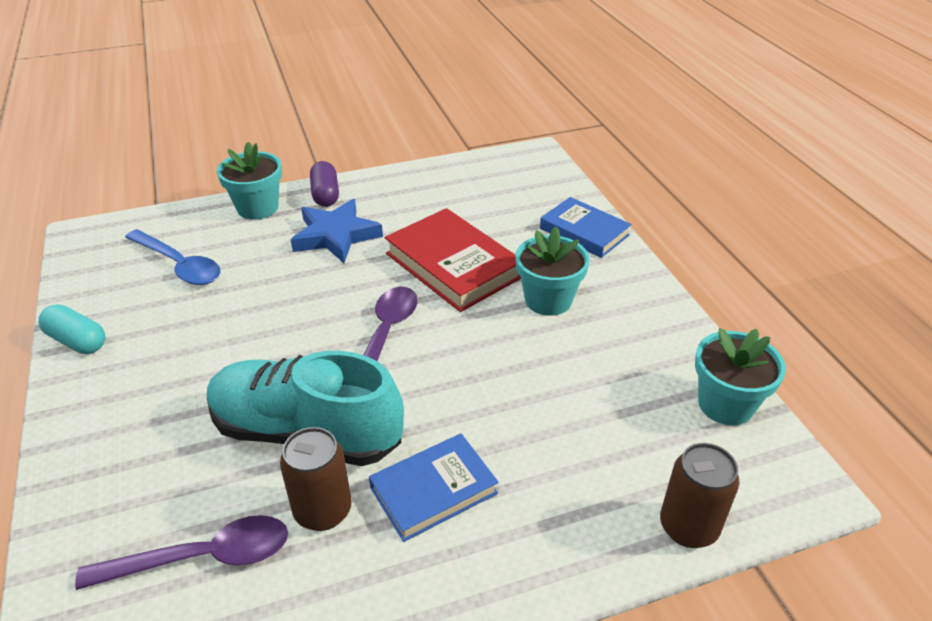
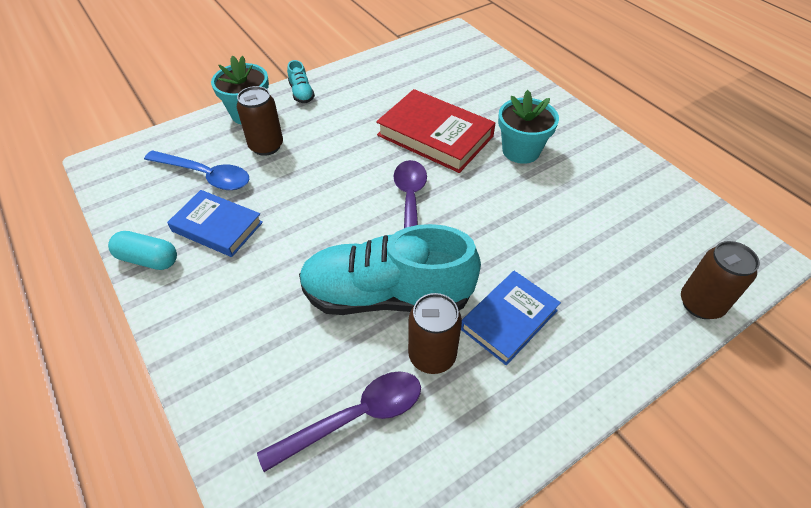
camera: 15 degrees left, 10 degrees up
(258, 245) = (266, 146): none -> brown can
(325, 194) = (301, 93): purple capsule -> turquoise shoe
(336, 236) = (328, 127): blue star -> none
(584, 232) = (521, 91): blue book -> blue book (217, 227)
(725, 404) = (683, 207): turquoise flower pot -> none

